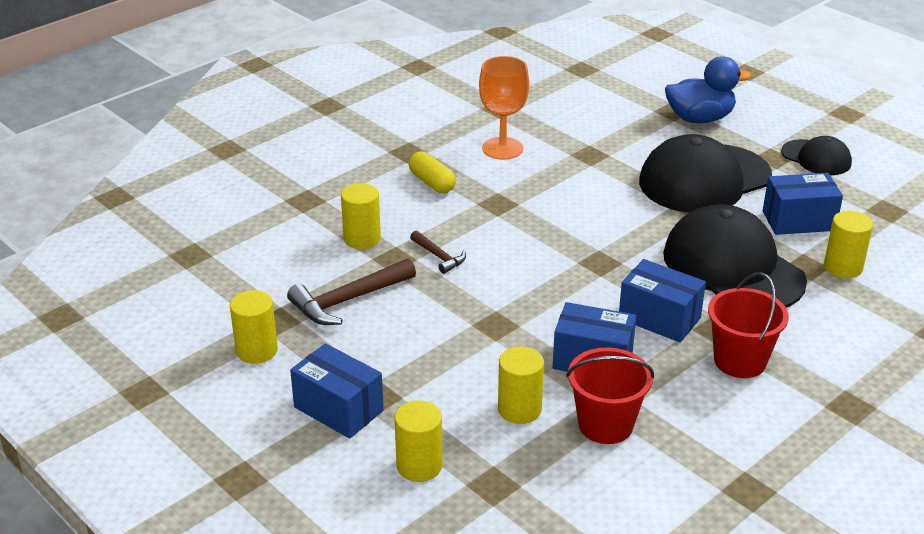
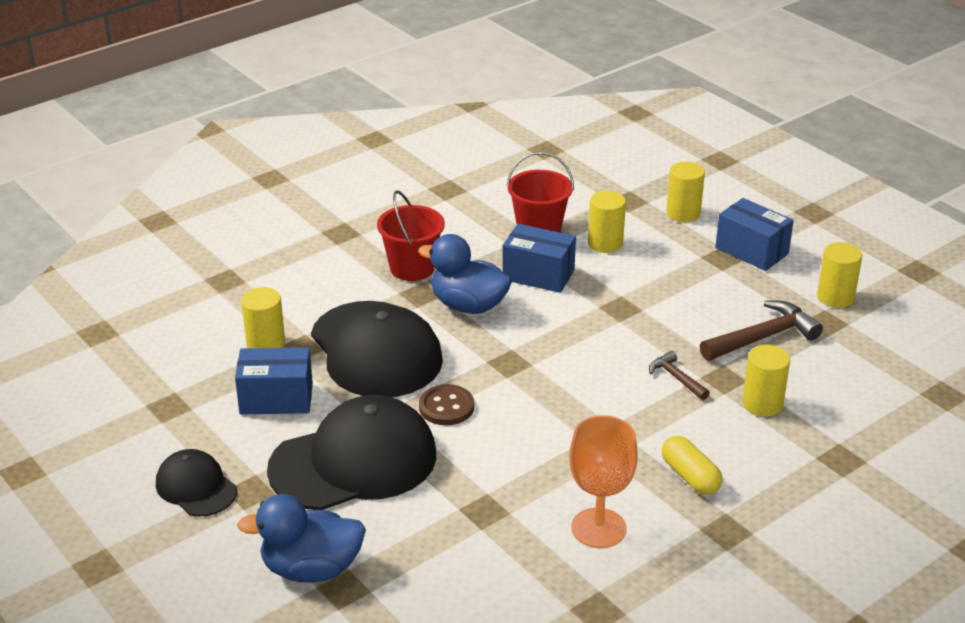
camera: 175 degrees left, 0 degrees up
(645, 222) = (446, 407): none -> brown button
(659, 318) = (468, 306): blue box -> blue duck

